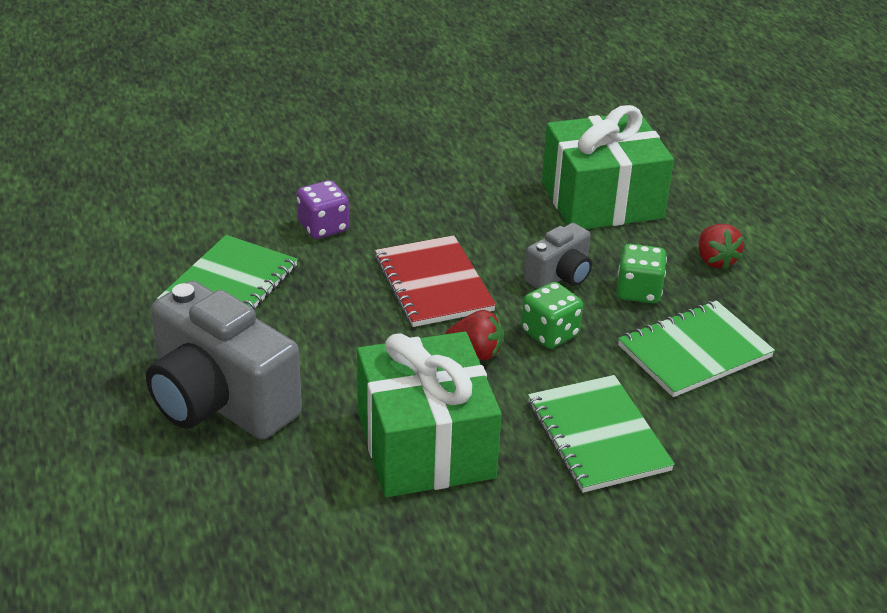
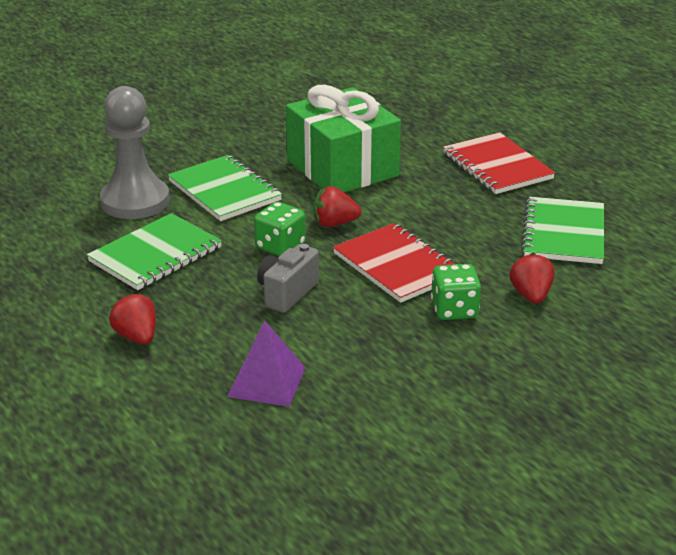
camera: 165 degrees right, 5 degrees down
(219, 401) = (497, 166): grey camera -> red notebook
(323, 227) = (531, 295): purple dice -> red strawberry
(602, 200) = (267, 382): green gift -> purple pyramid
(638, 291) = (210, 293): green dice -> green dice (454, 310)
(719, 442) = (135, 201): none -> grey pawn

